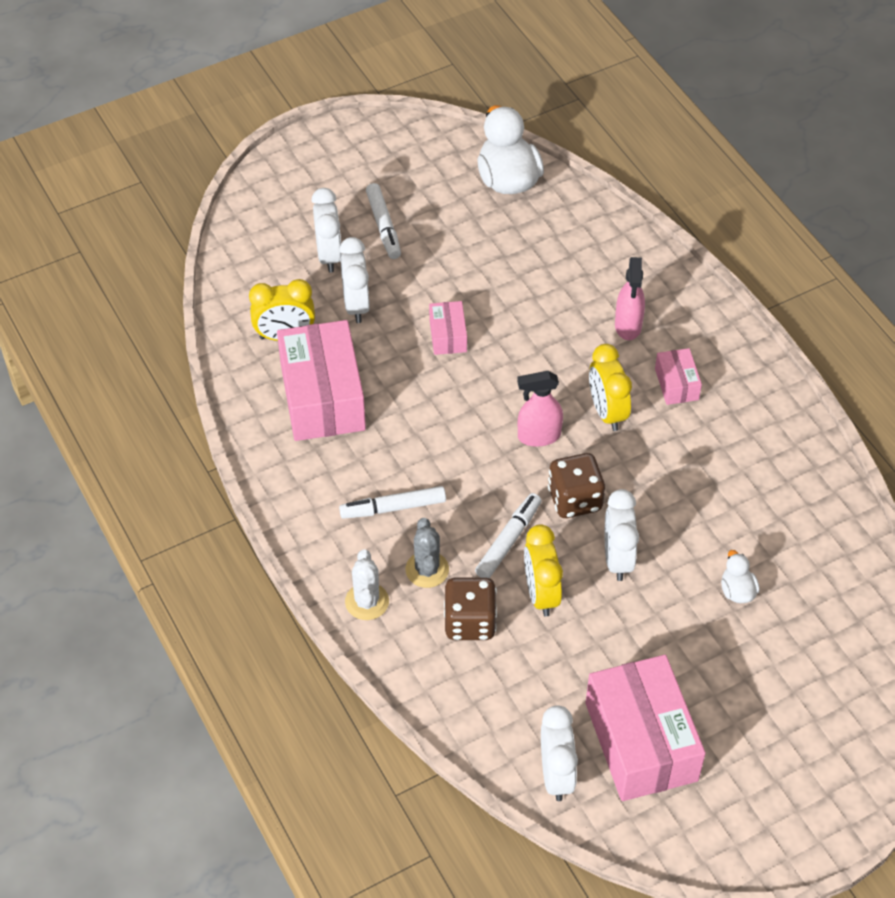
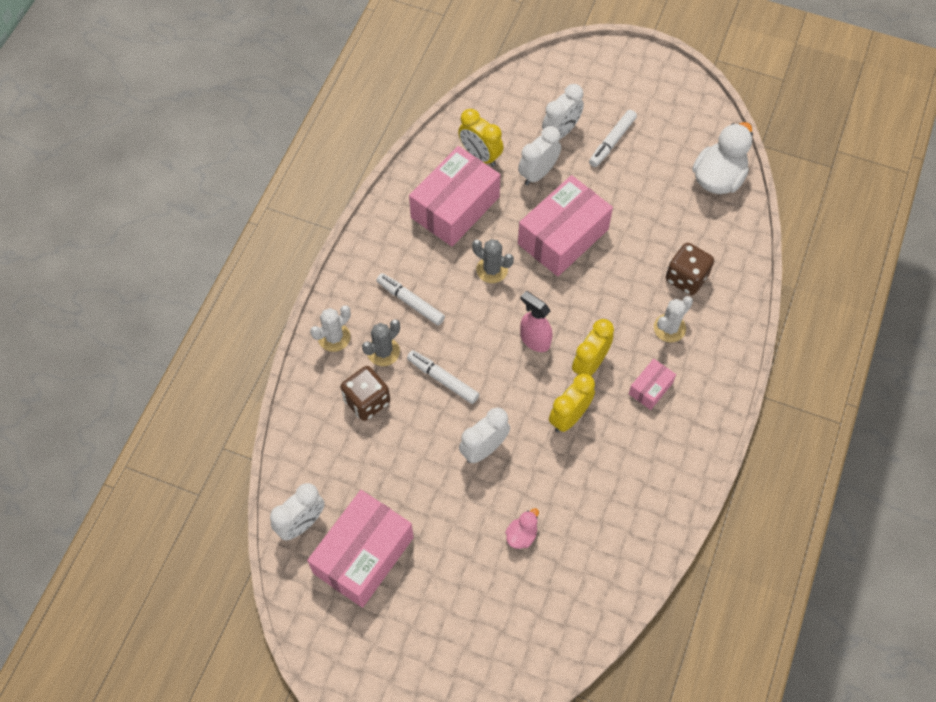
camera: 50 degrees right, 10 degrees up
(425, 416) = (492, 269): none -> grey cactus
(448, 335) = (563, 237): pink box -> pink box, size x2.11
(508, 540) = (443, 379): white marker -> white marker turned 135 degrees counterclockwise
(541, 594) = (420, 425): yellow clock -> yellow clock (569, 417)
(574, 499) = (506, 394): brown dice -> brown dice (686, 278)
(628, 326) = (669, 328): pink spray bottle -> white cactus
(737, 591) = (521, 535): white duck -> pink duck

